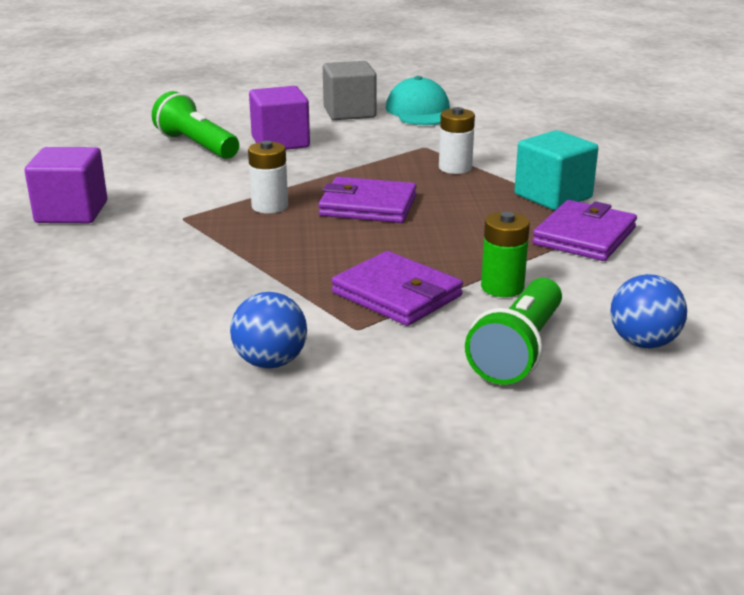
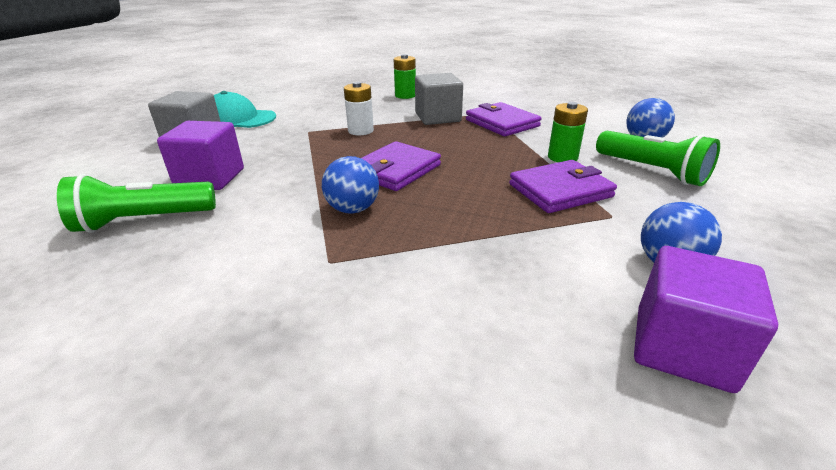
camera: 65 degrees left, 5 degrees up
(72, 212) = (219, 349): purple cube -> purple cube (682, 348)
(269, 206) = (353, 209): white battery -> blue ball
(553, 196) = (438, 117): turquoise cube -> grey cube
(613, 163) = (405, 95): none -> green battery

